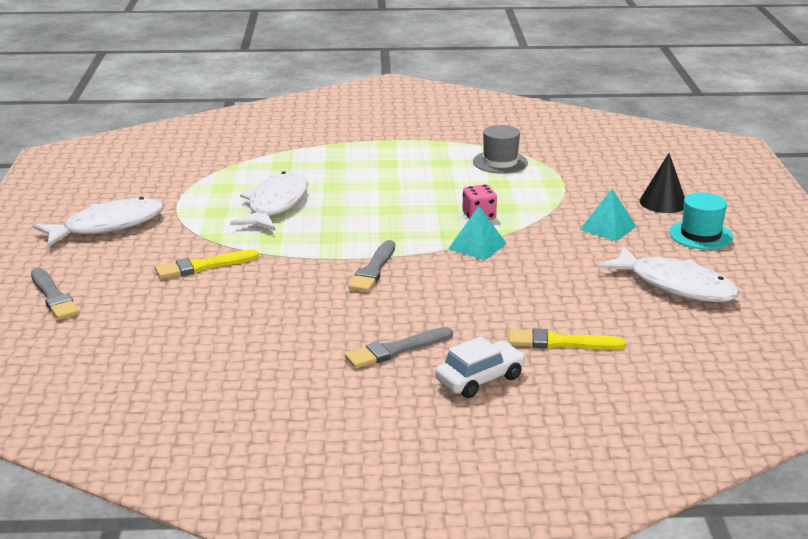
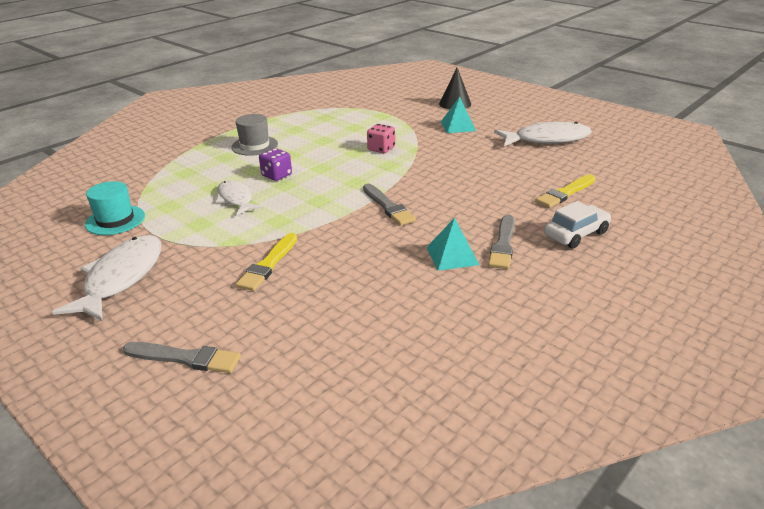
camera: 45 degrees left, 5 degrees up
(276, 205) = (236, 199): white fish -> white fish, size x0.63
(342, 199) = (276, 175): none -> purple dice
(477, 246) = (416, 165): turquoise pyramid -> turquoise pyramid (452, 256)
(480, 379) = (576, 234): white car -> white car turned 45 degrees clockwise
(500, 162) = (329, 116): grey hat -> grey hat (254, 146)
(700, 235) = (504, 111): turquoise hat -> turquoise hat (115, 220)

